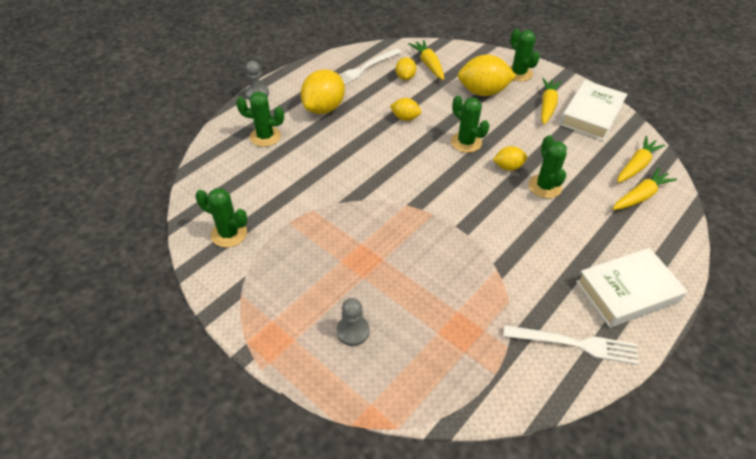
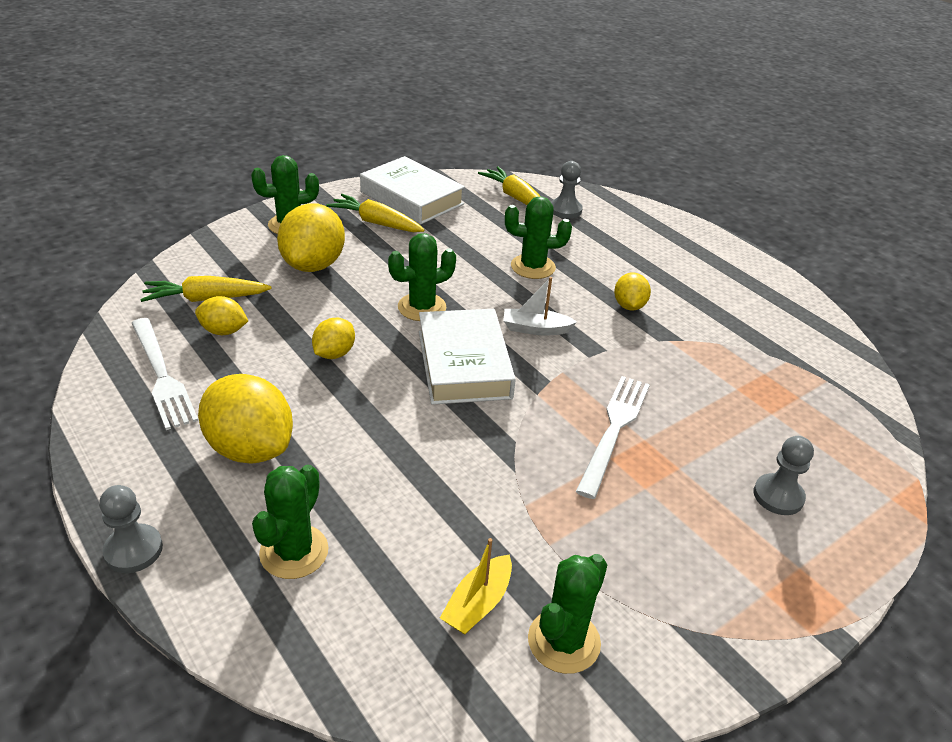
camera: 80 degrees left, 10 degrees down
(246, 200) = (478, 603): none -> yellow boat
(471, 196) = (535, 329): none -> white boat
(508, 167) = (487, 285): yellow lemon -> yellow lemon (629, 306)
(575, 344) = (778, 313): white fork -> white fork (614, 430)
(627, 291) = (705, 260): white book -> white book (464, 364)
(640, 196) = (565, 210): yellow carrot -> grey pawn

